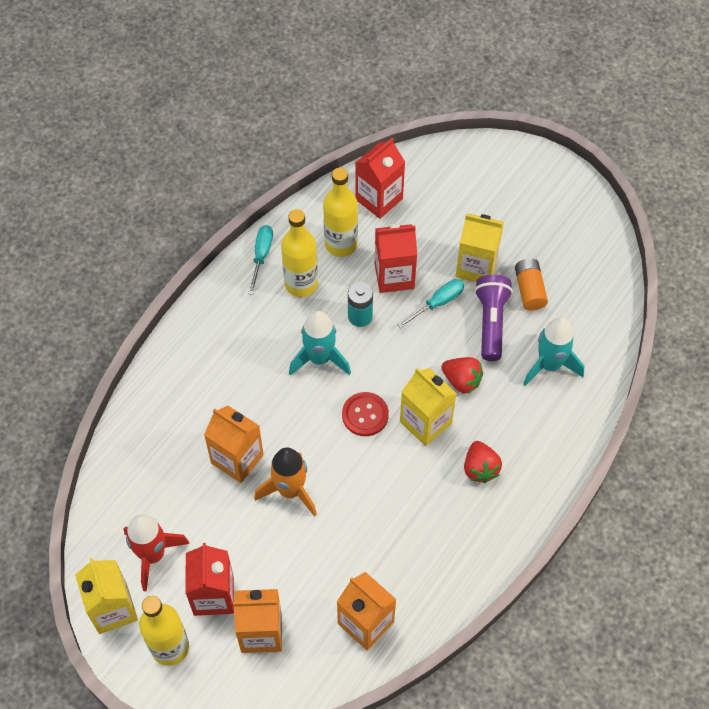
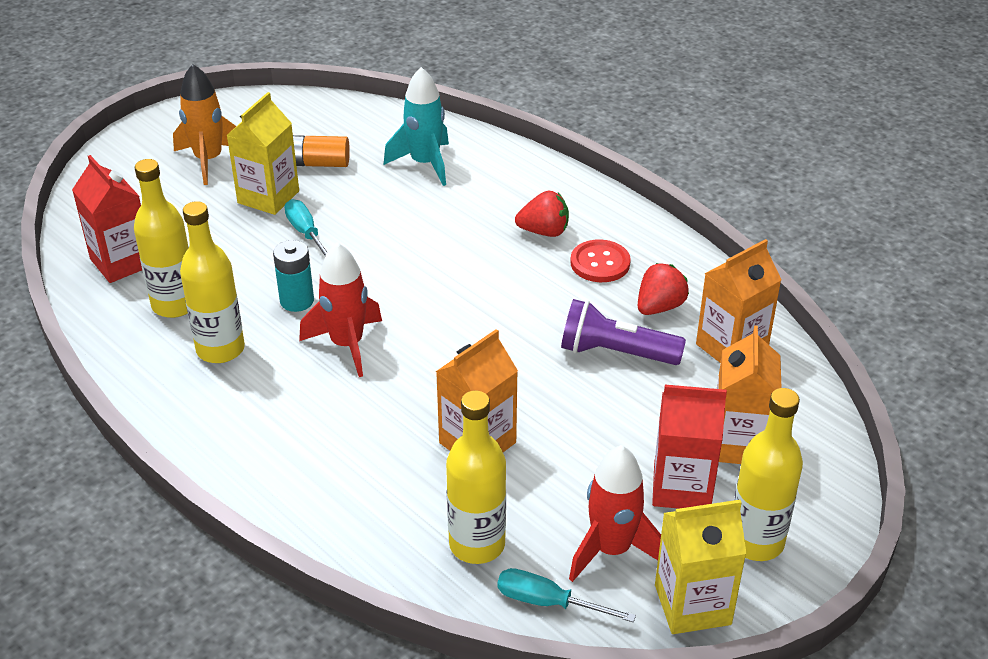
camera: 80 degrees left, 20 degrees down
(148, 473) = (477, 544): none -> yellow bottle
(261, 256) = (154, 384): turquoise screwdriver -> turquoise screwdriver (548, 602)
(290, 490) = (538, 394): orange rocket -> orange rocket (209, 160)
(319, 358) = (347, 345): turquoise rocket -> red rocket
(365, 415) = (445, 314): red button -> red button (600, 263)
(394, 276) = (249, 264): red carton -> none
(425, 422) = (471, 265): yellow carton -> none
(461, 381) = (423, 229): red strawberry -> red strawberry (659, 307)
(491, 322) = (351, 197): purple flashlight -> purple flashlight (615, 353)

